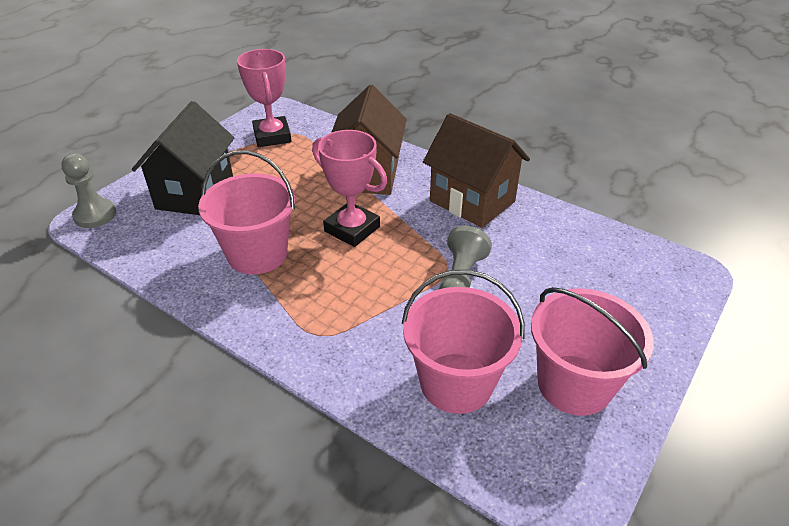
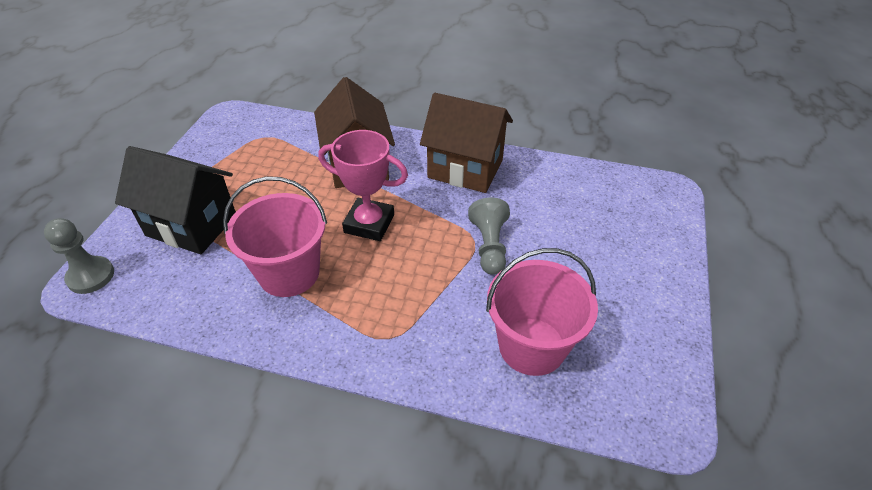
camera: 20 degrees left, 5 degrees up
(195, 194) = (191, 225): black house -> black house turned 60 degrees counterclockwise
(272, 136) = (242, 145): pink trophy -> none
(574, 384) = (626, 317): pink bucket -> none

